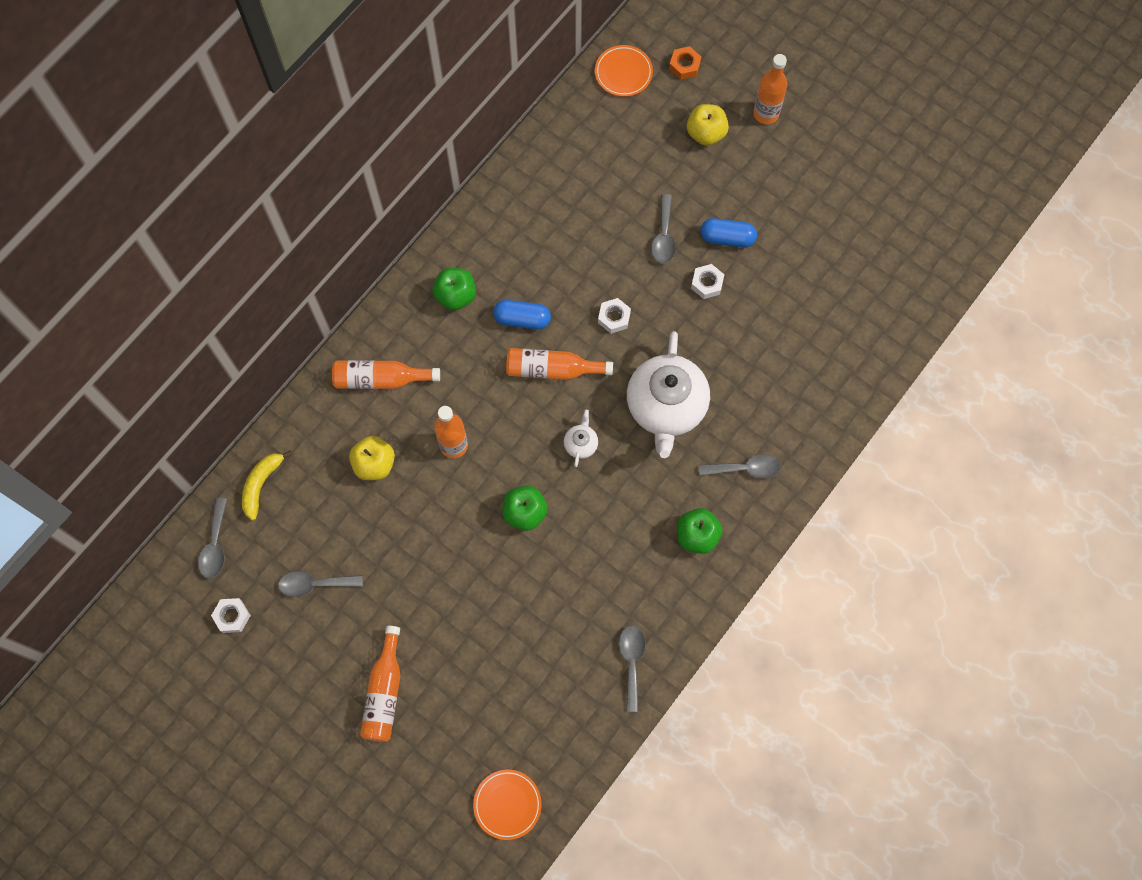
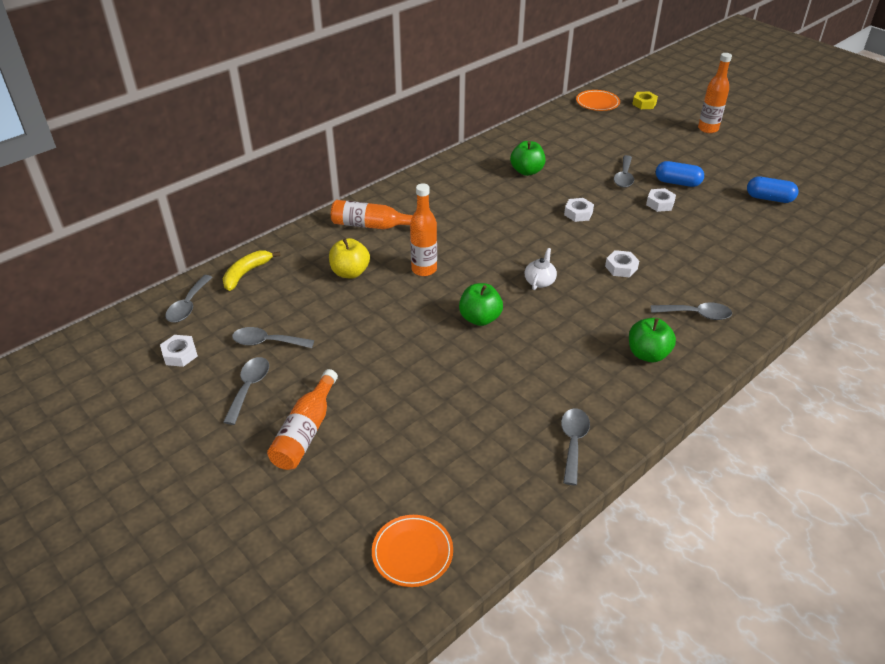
camera: 10 degrees right, 30 degrees down
(315, 648) = (249, 388): none -> grey spoon
(455, 296) = (447, 189): green apple -> green apple (527, 171)
(522, 319) = (499, 206): blue capsule -> blue capsule (769, 198)
(552, 369) = (521, 235): orange bottle -> none
(666, 407) = (621, 268): white teapot -> white nut
(684, 65) = (644, 104): orange nut -> yellow nut
(706, 133) = (660, 133): yellow apple -> none

